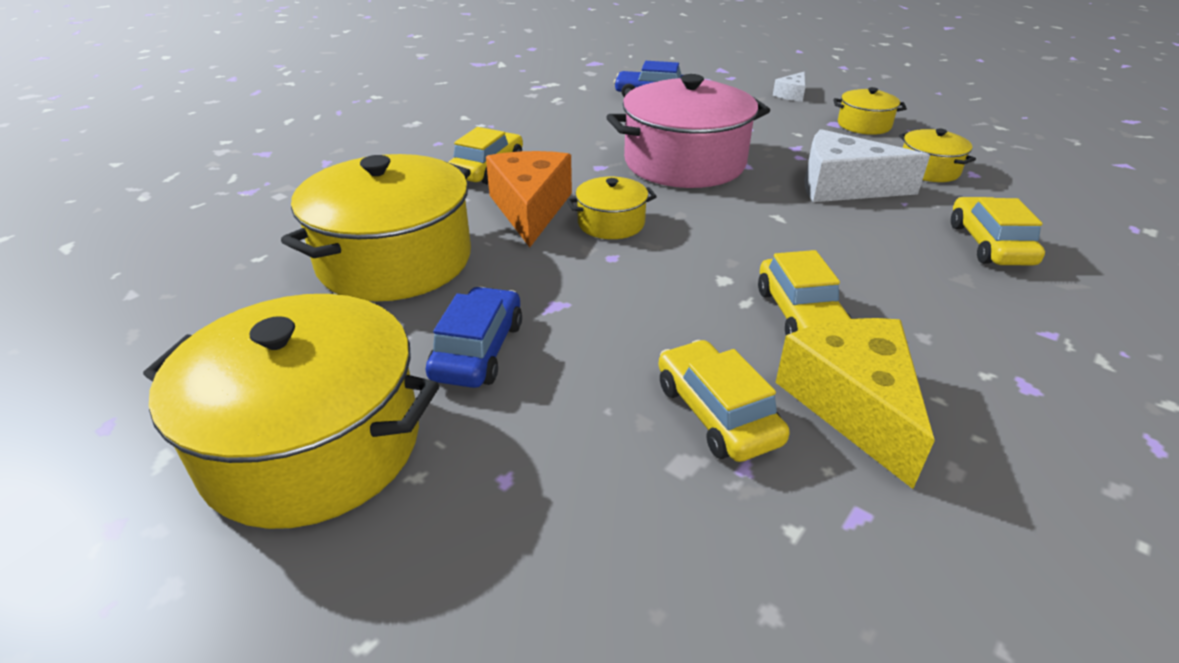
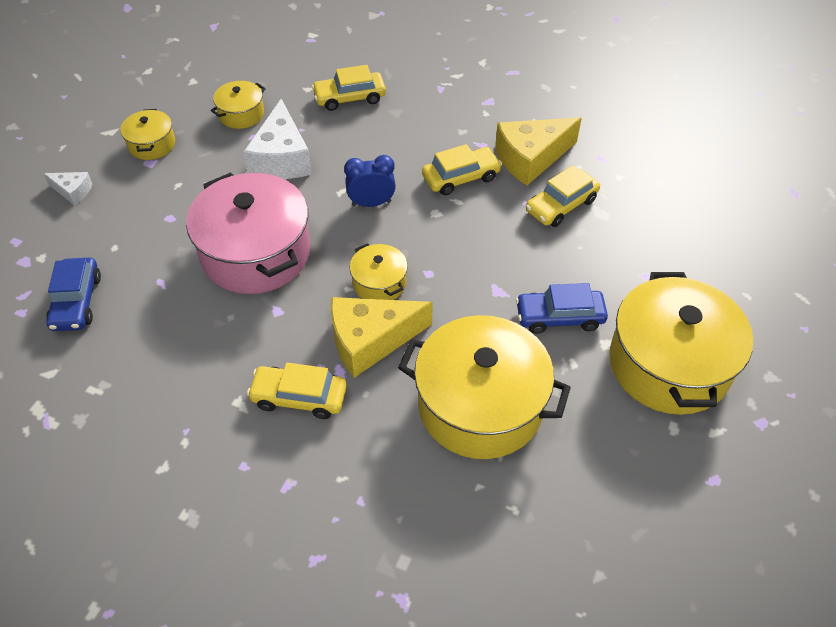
camera: 105 degrees left, 15 degrees up
(530, 209) = (370, 340): orange cheese -> yellow cheese
(752, 234) = (371, 203): none -> blue clock

